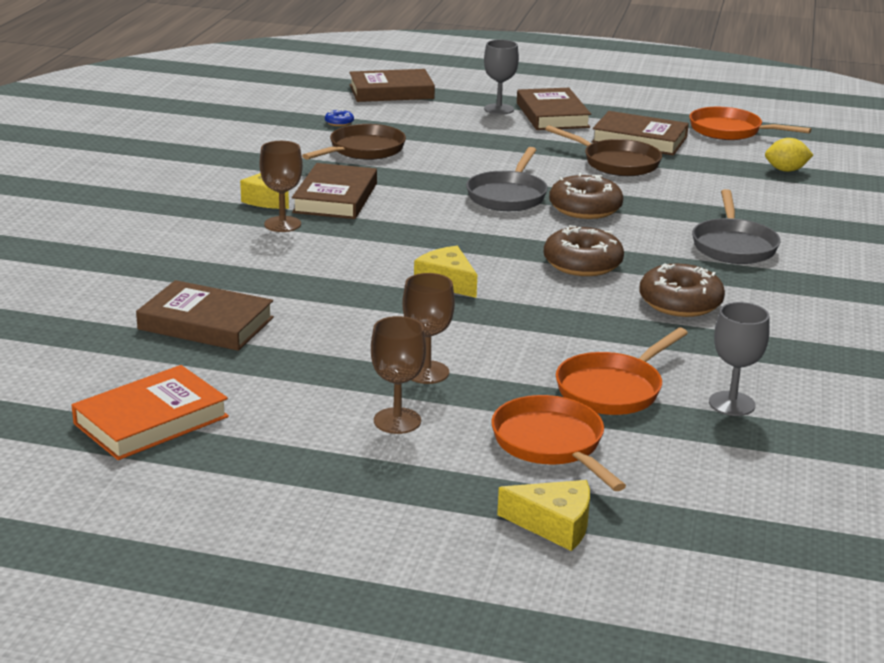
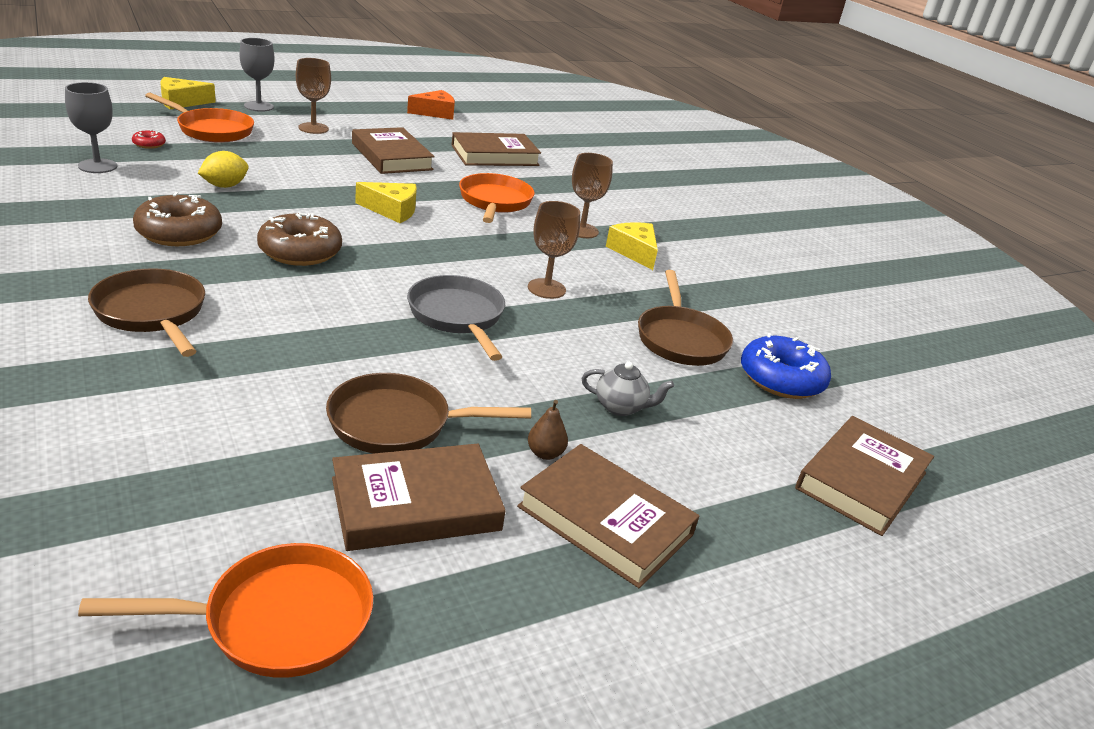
camera: 135 degrees right, 5 degrees up
(151, 420) = (435, 113): orange book -> orange cheese
(335, 198) = (593, 267): brown book -> brown book (391, 156)
(339, 122) = (781, 379): blue donut -> blue donut, size x2.21
(426, 372) = (328, 152): brown goblet -> brown goblet (546, 289)
(472, 138) = (621, 407): none -> grey teapot
(499, 109) = (688, 500): grey goblet -> grey goblet (259, 106)
(548, 136) = (545, 453): none -> brown pear
(585, 208) = (360, 322): brown donut -> none
(613, 389) = (194, 161): orange pan -> orange pan (495, 202)
(654, 430) = (149, 144): none -> red donut
(733, 246) = (152, 313): grey pan -> brown pan
(786, 170) = (117, 511): yellow lemon -> yellow lemon (225, 186)

